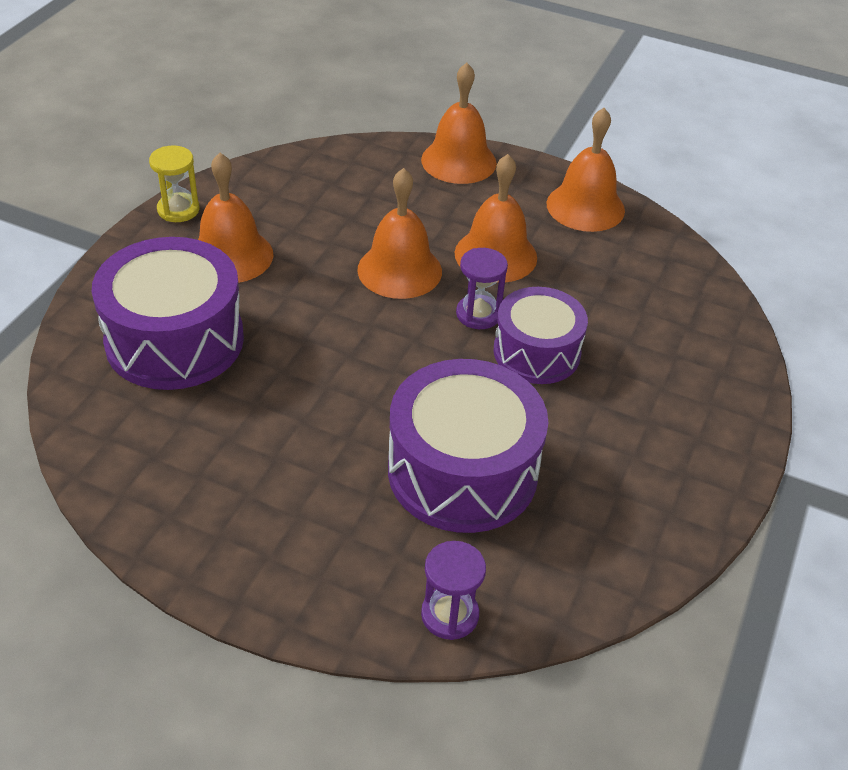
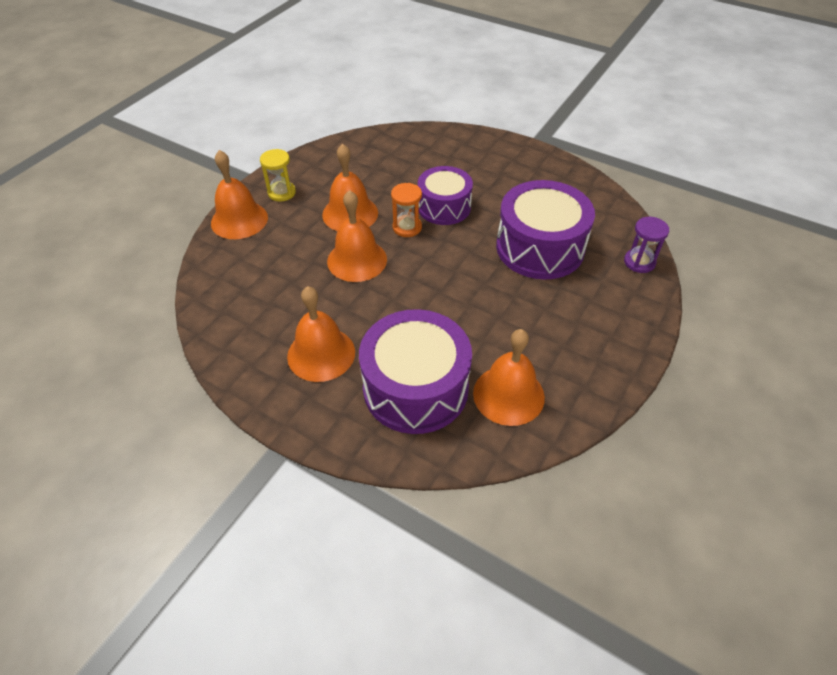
camera: 80 degrees left, 5 degrees up
(178, 210) = (251, 389): yellow hourglass -> yellow hourglass (281, 192)
(478, 314) = (407, 227): purple hourglass -> orange hourglass
(585, 207) = (309, 169): orange bell -> orange bell (508, 395)

